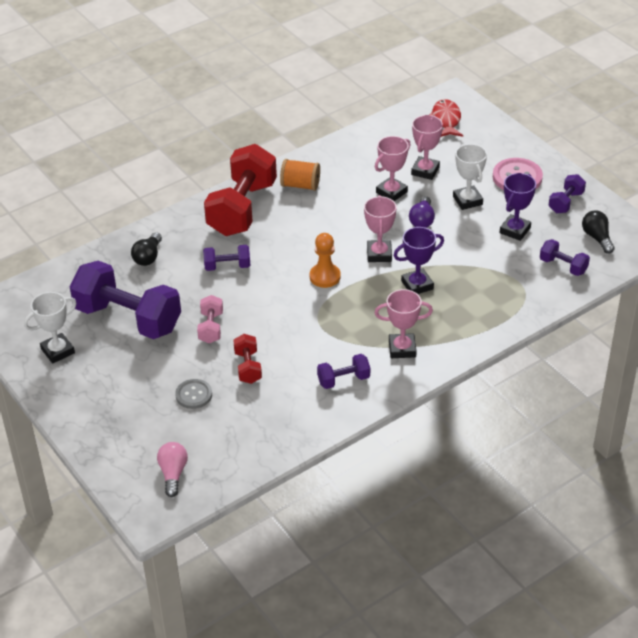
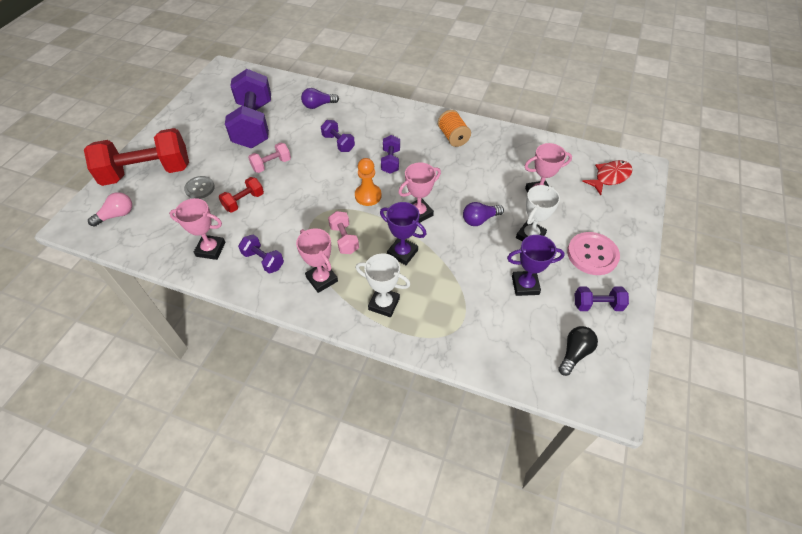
camera: 55 degrees right, 10 degrees up
(58, 351) = (204, 111): white trophy -> white trophy (384, 304)
(148, 257) = (318, 105): black light bulb -> purple light bulb
(242, 209) = (402, 122): red dumbbell -> red dumbbell (148, 172)
(366, 315) = (344, 239): none -> pink dumbbell
(391, 192) = (494, 187): pink trophy -> pink trophy (211, 249)
(563, 266) = (512, 344): purple dumbbell -> purple dumbbell (390, 161)

